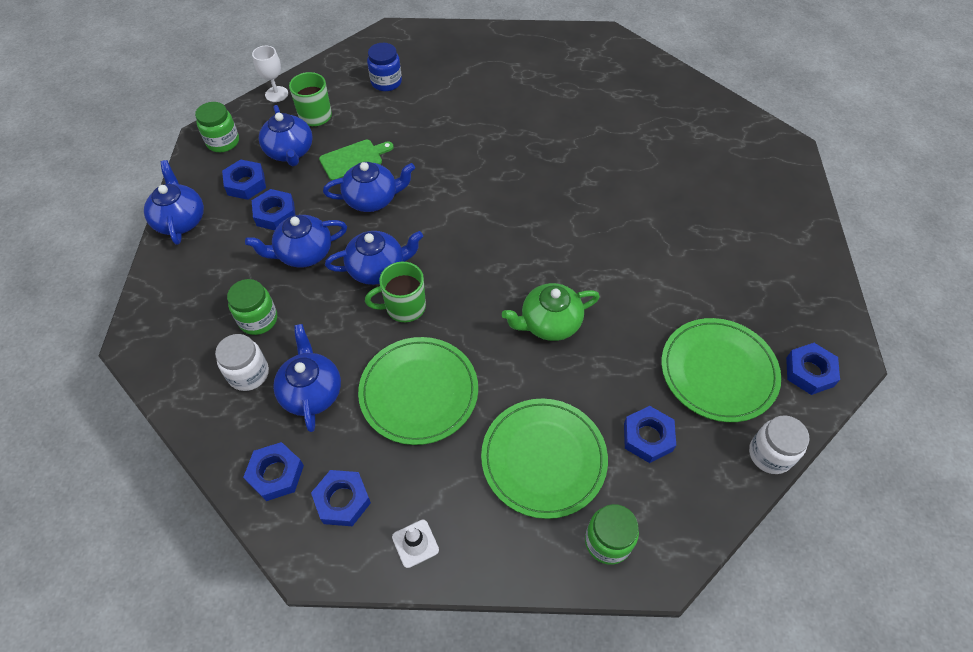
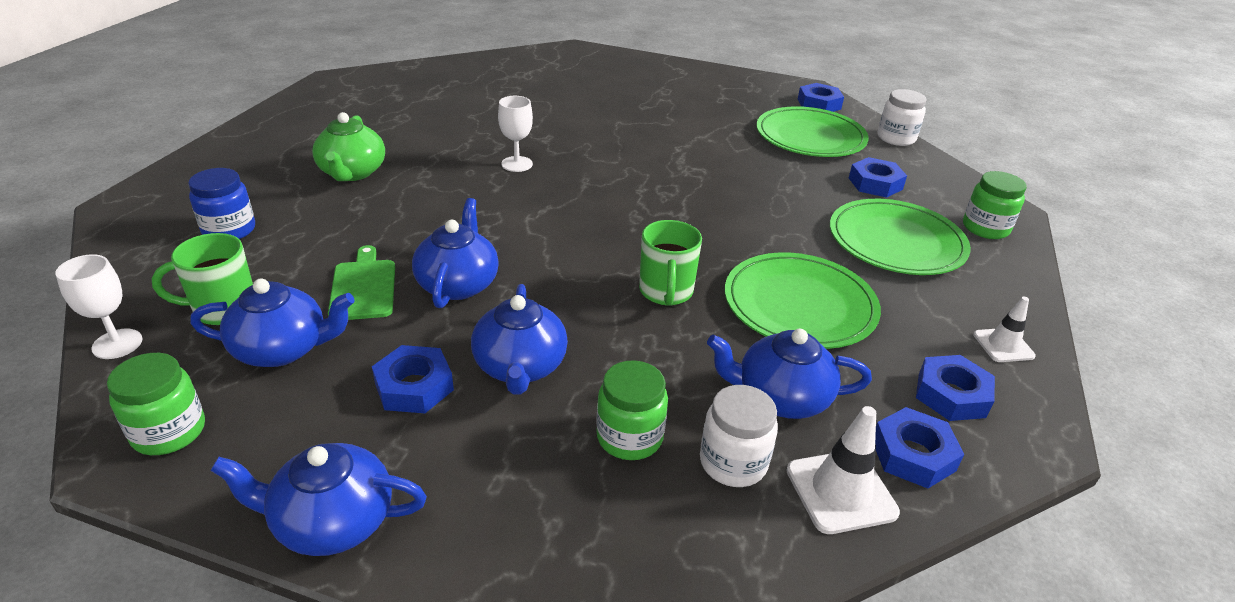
camera: 75 degrees left, 20 degrees down
(236, 433) = (841, 491): none -> white traffic cone
(246, 183) = (312, 413): blue nut -> none
(377, 268) = (590, 302): blue teapot -> none
(536, 178) = (517, 164): none -> white goblet
(549, 323) = (728, 202): green teapot -> green teapot (352, 172)

